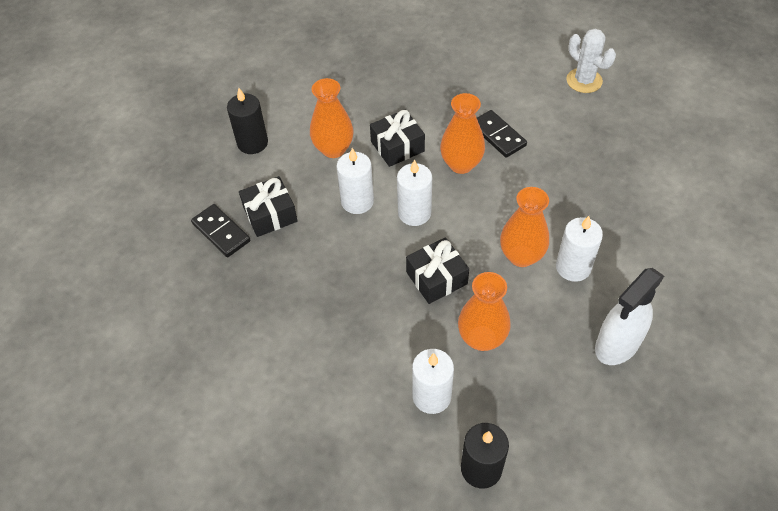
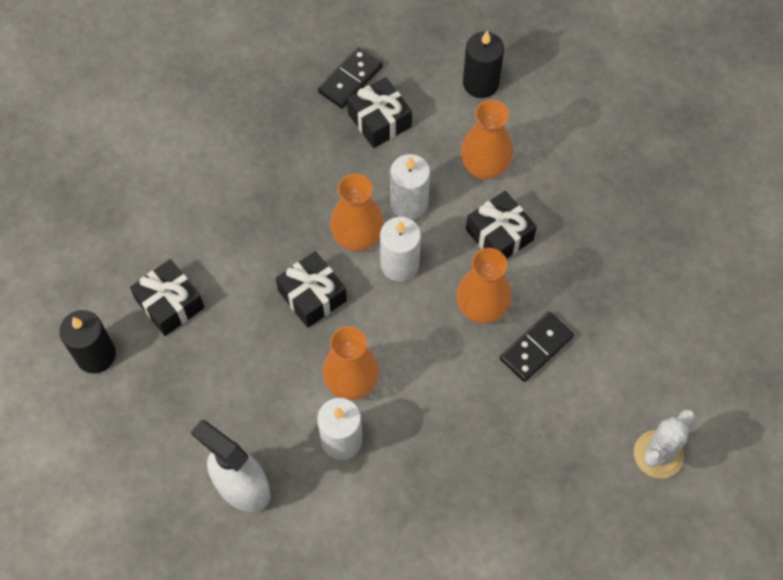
camera: 80 degrees right, 10 degrees up
(431, 396) = (170, 304): white candle -> black gift
(482, 338) = (240, 347): orange vase -> orange vase (357, 238)

